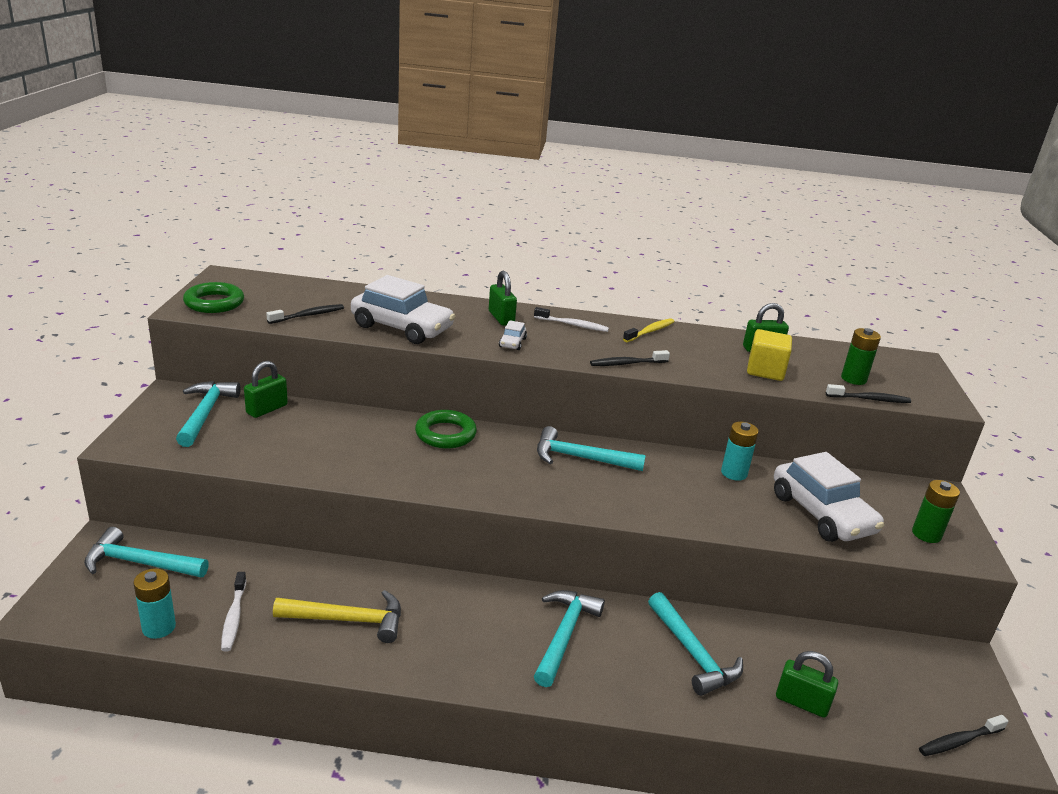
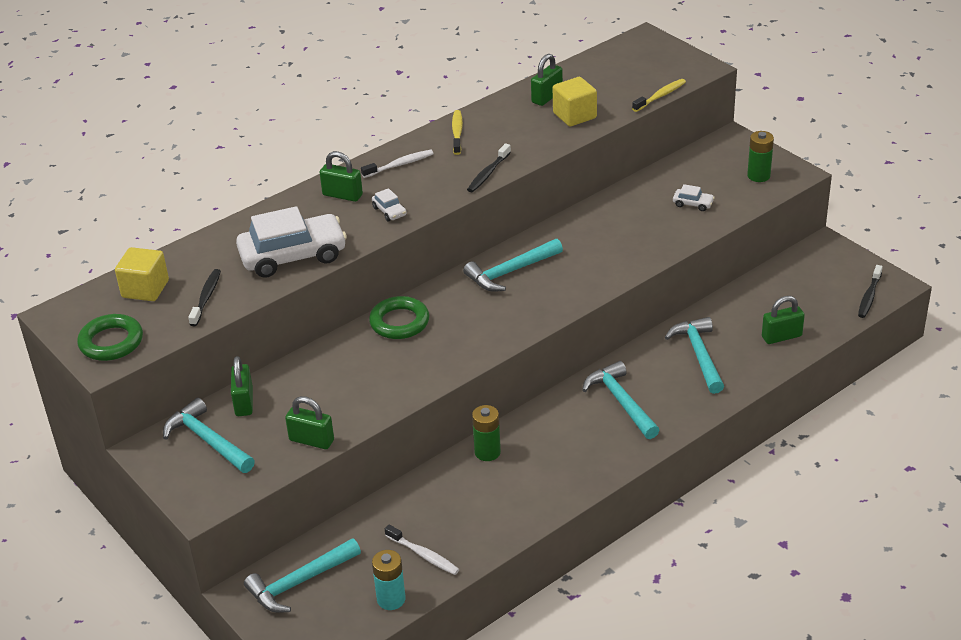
camera: 40 degrees left, 10 degrees up
(253, 458) = (311, 440): none -> green padlock
(290, 292) = (145, 289): none -> yellow cube
(348, 620) = (492, 497): yellow hammer -> none
(693, 653) = (699, 355): turquoise hammer -> turquoise hammer turned 120 degrees counterclockwise
(734, 473) = (611, 212): turquoise battery -> none
(822, 514) = (693, 204): white car -> white car, size x0.41
(853, 379) = (631, 84): green battery -> green battery (487, 452)
(869, 399) = (660, 96): black toothbrush -> yellow toothbrush

